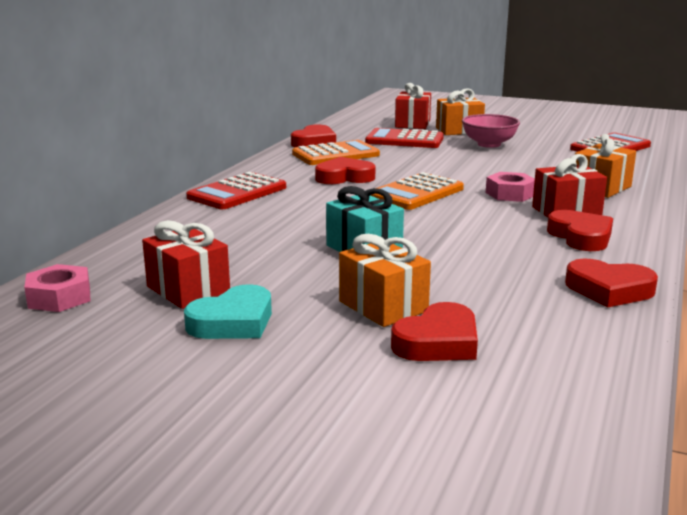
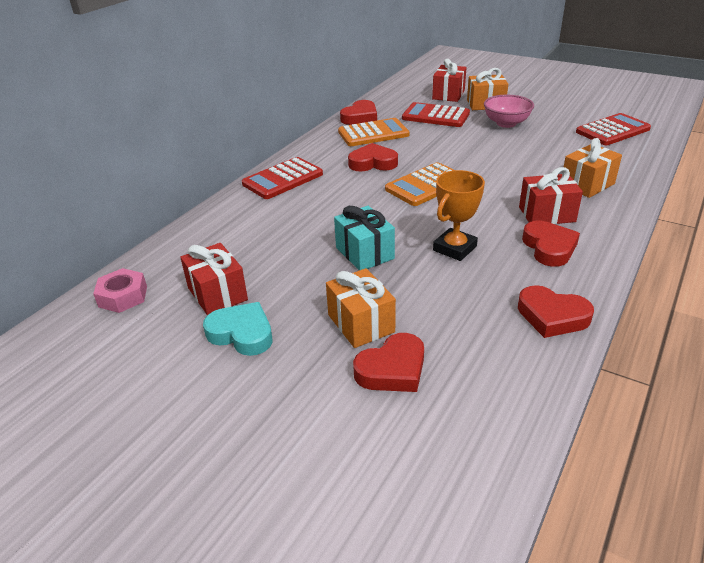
camera: 10 degrees right, 15 degrees up
(233, 322) = (242, 333): turquoise heart -> turquoise heart turned 120 degrees counterclockwise
(471, 241) = (454, 248): none -> orange trophy
(510, 194) = (505, 189): pink nut -> none

